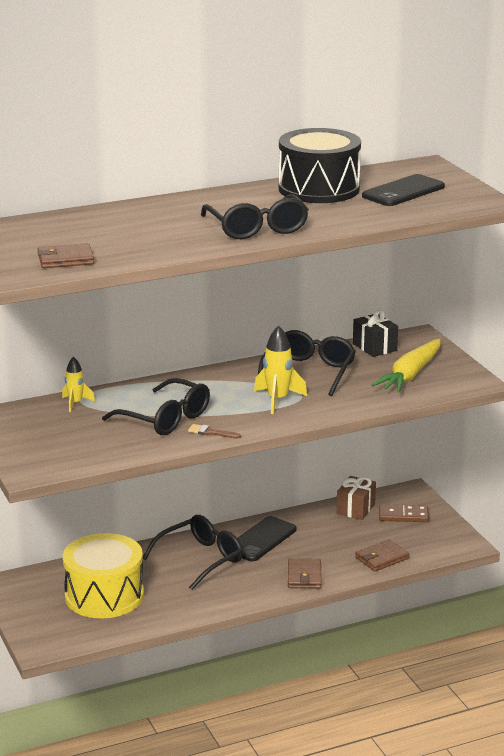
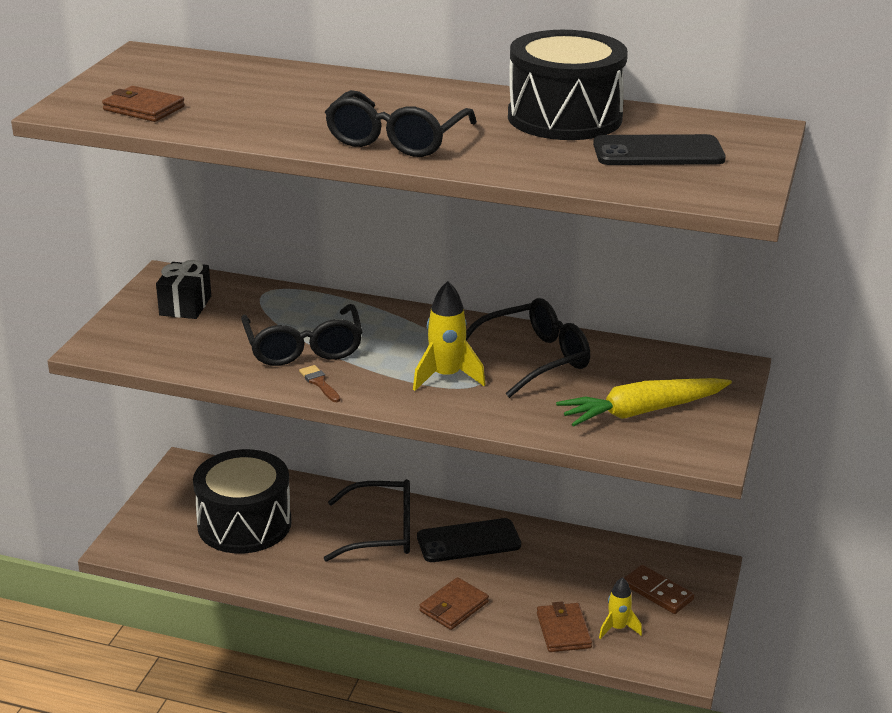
camera: 40 degrees right, 5 degrees up
(75, 403) = (254, 295): yellow rocket -> yellow rocket (617, 628)
(104, 596) = (244, 524): yellow drum -> black drum
(355, 509) = (615, 557): brown gift -> none
(374, 347) = (656, 360): black gift -> black gift (185, 306)
(381, 558) = (563, 630): brown wallet -> brown wallet turned 75 degrees clockwise

